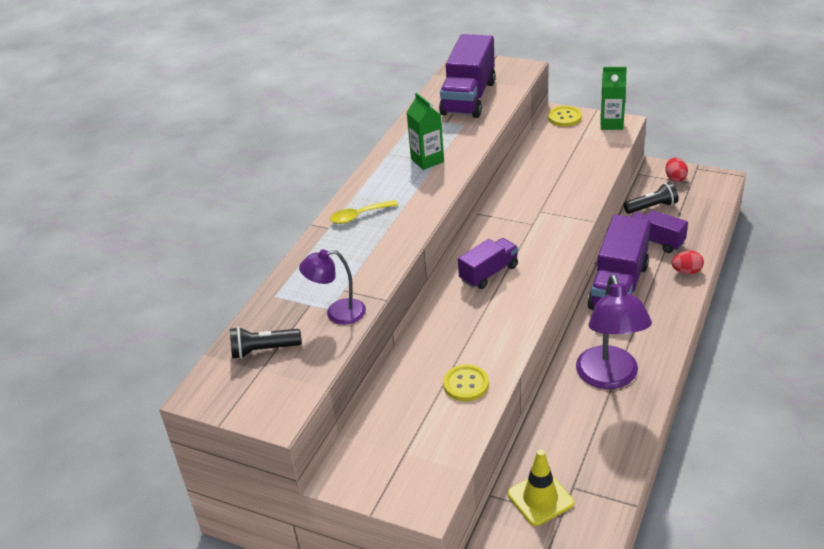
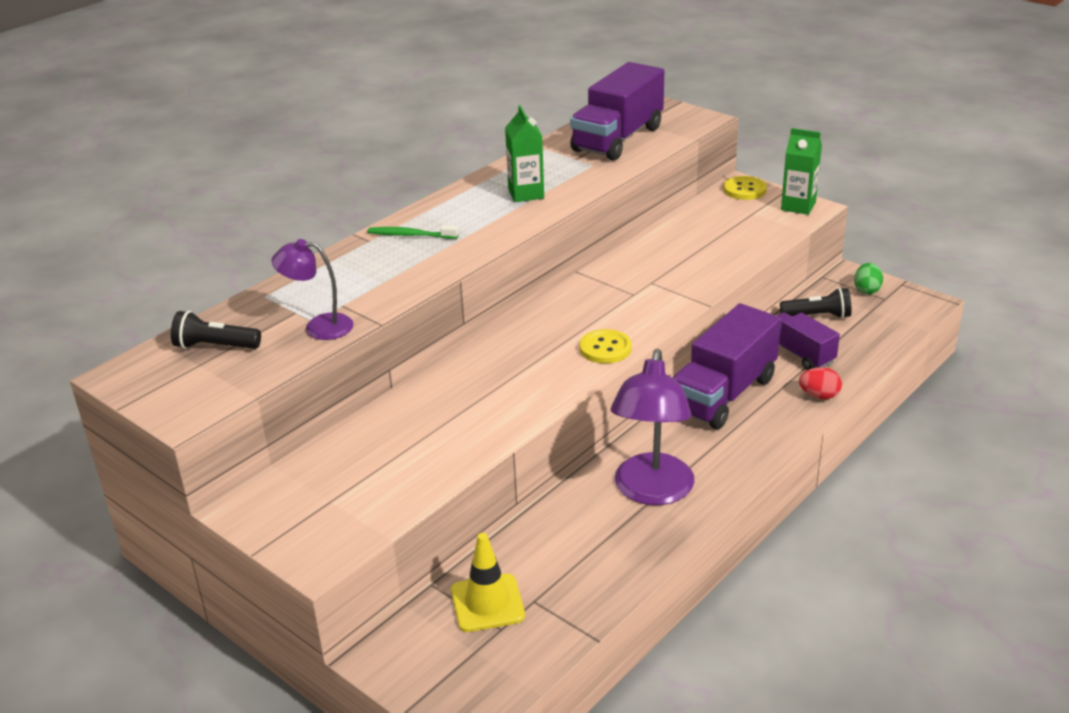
camera: 15 degrees right, 5 degrees down
(359, 216) = (410, 235): yellow spoon -> green toothbrush
(466, 384) = (446, 445): yellow button -> yellow button (605, 348)
(489, 273) = (548, 335): purple truck -> none
(675, 178) = (867, 290): red egg -> green egg

